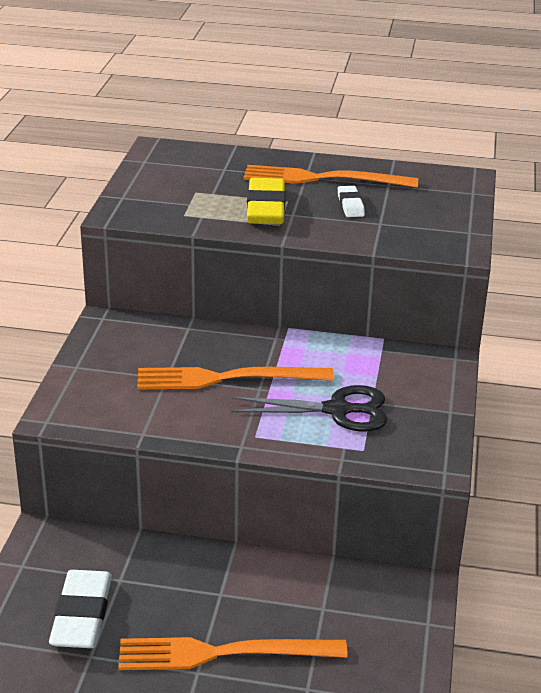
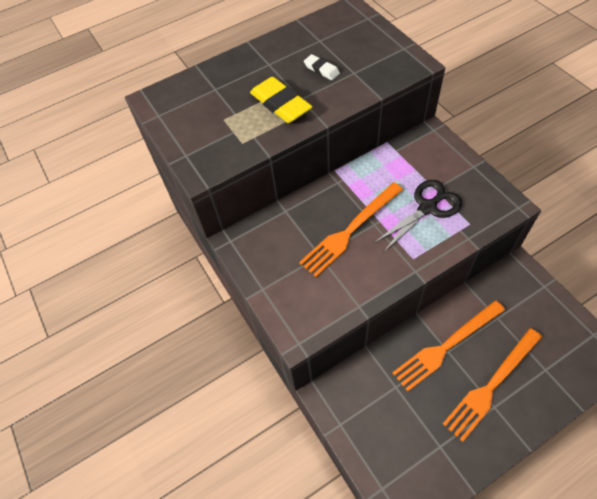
camera: 35 degrees left, 25 degrees up
(82, 615) = (406, 426): white eraser -> none
(323, 178) = (280, 59): orange fork -> orange fork (446, 346)

